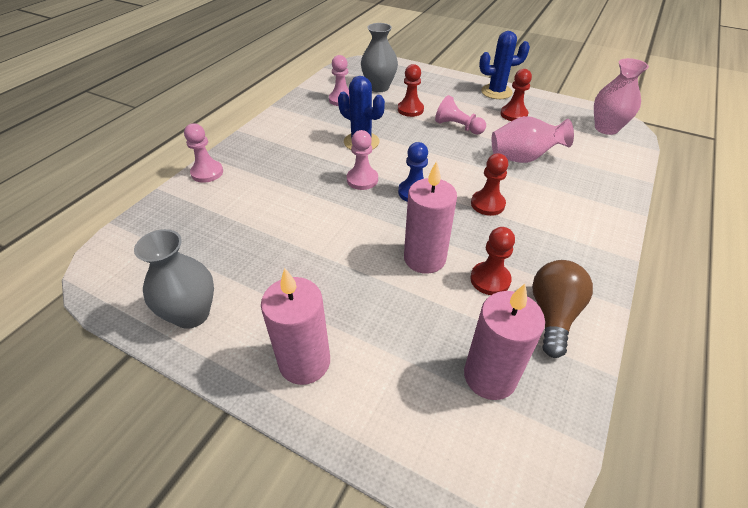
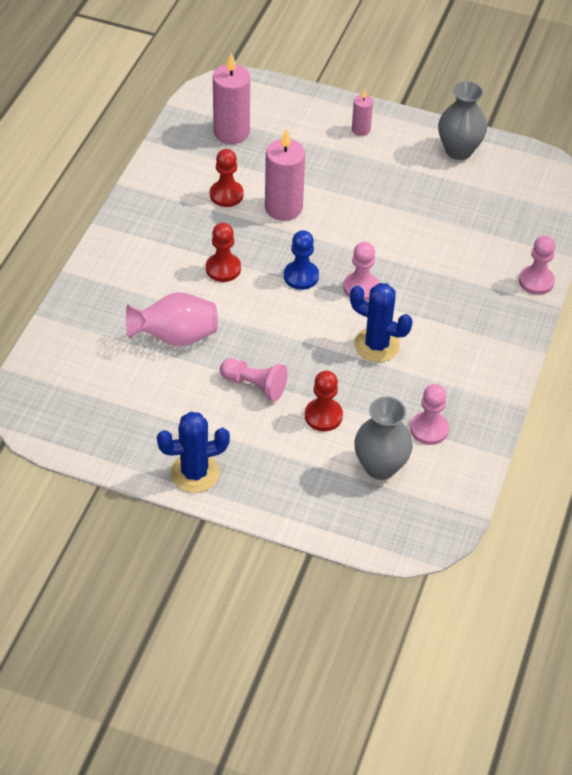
camera: 170 degrees right, 5 degrees up
(304, 362) = (361, 129): pink candle -> pink candle, size x0.53
(513, 114) = (175, 420): red pawn -> none
(553, 314) = (178, 173): brown light bulb -> none
(606, 128) = (52, 402): pink vase -> none

